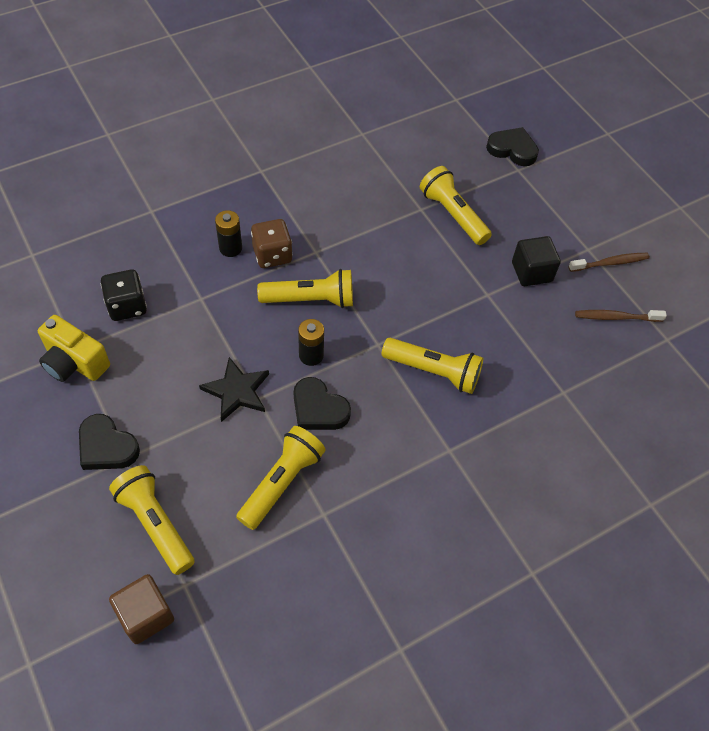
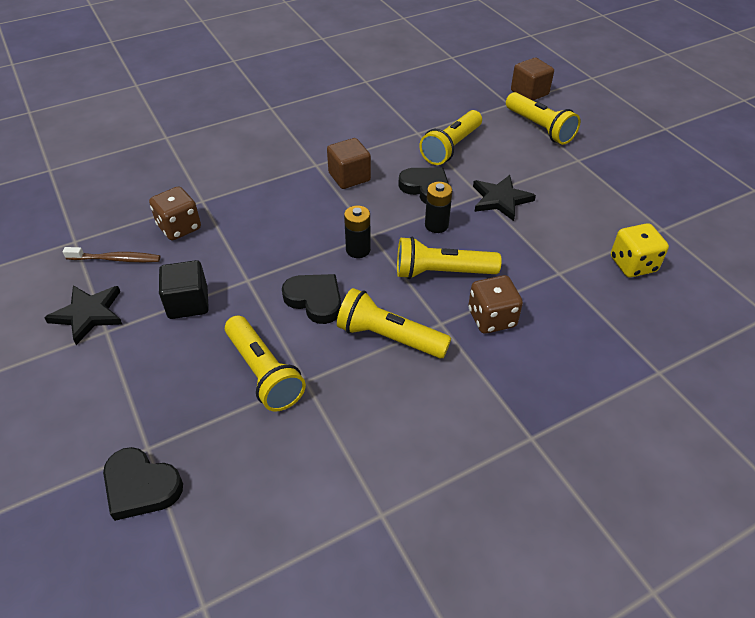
camera: 175 degrees left, 10 degrees down
(74, 362) = (657, 218): yellow camera -> none
(107, 446) = (597, 166): black heart -> black heart (315, 300)
(127, 306) = (633, 264): black dice -> yellow dice
(230, 248) = (543, 325): black battery -> black battery (358, 250)
(407, 428) = (349, 177): none -> brown cube
(433, 371) = (320, 214): yellow flashlight -> yellow flashlight (389, 337)
(573, 355) = (179, 227): none -> brown dice
(610, 263) = (88, 314): brown toothbrush -> black star

